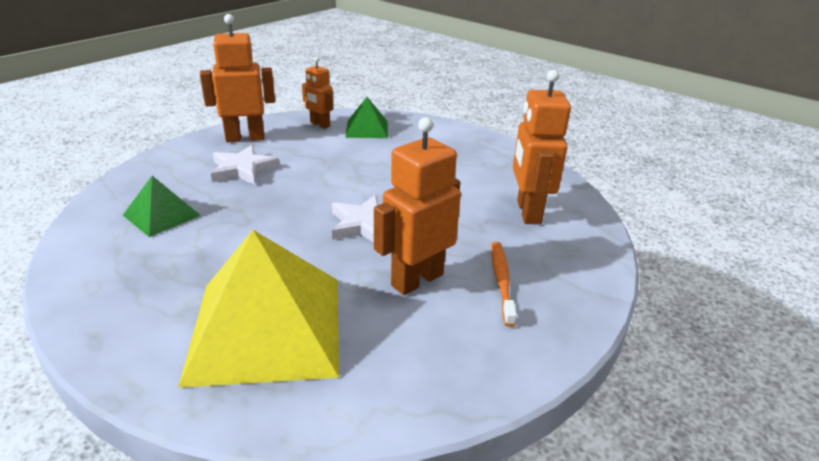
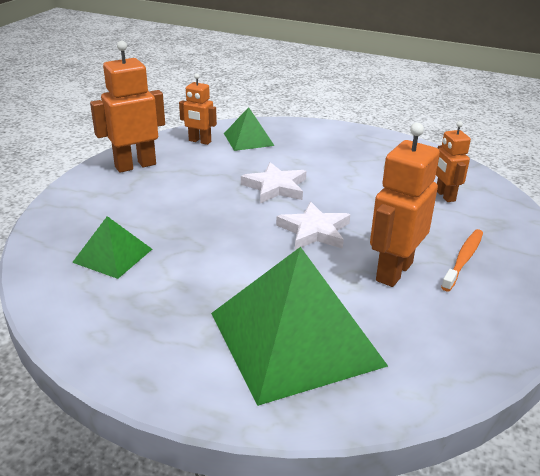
camera: 15 degrees left, 0 degrees up
(243, 169) = (158, 197): white star -> white star (275, 187)
(267, 327) = (296, 338): yellow pyramid -> green pyramid
(501, 281) = (463, 259): orange toothbrush -> orange toothbrush turned 45 degrees clockwise
(528, 212) = (445, 196): orange robot -> orange robot, size x0.60

